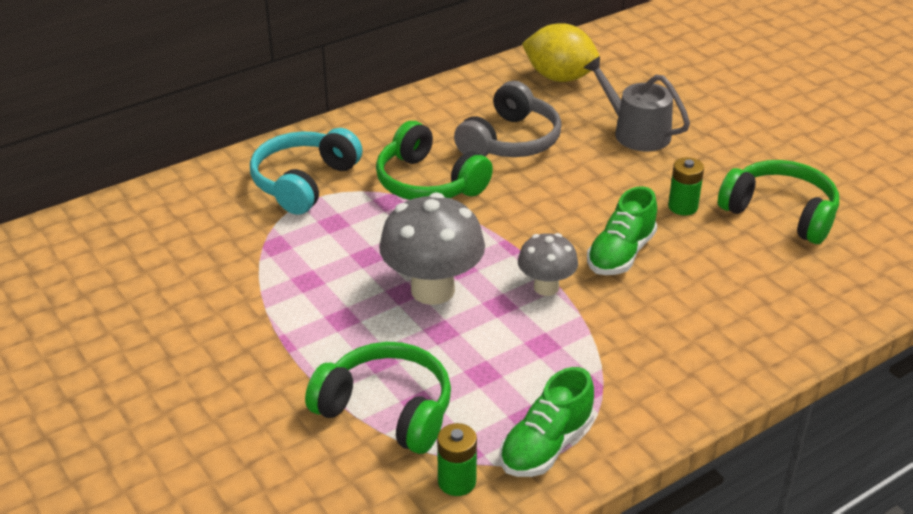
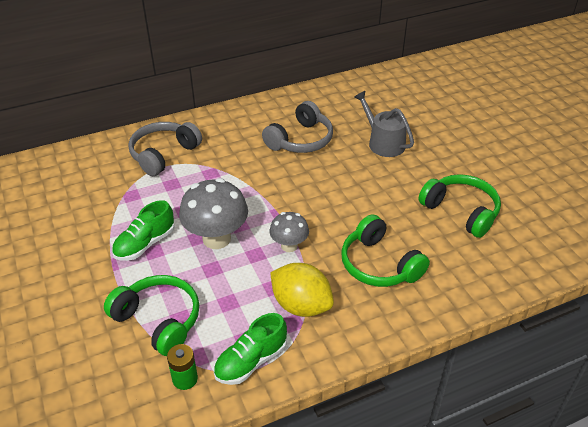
camera: 10 degrees right, 5 degrees up
(304, 182) = (163, 154): turquoise headphones -> grey headphones
(428, 183) = (239, 163): green headphones -> green headphones (379, 264)
(559, 77) = (346, 99): yellow lemon -> yellow lemon (301, 305)
(621, 254) = (345, 228): green shoe -> green shoe (145, 244)
(683, 207) = (397, 199): green battery -> none

